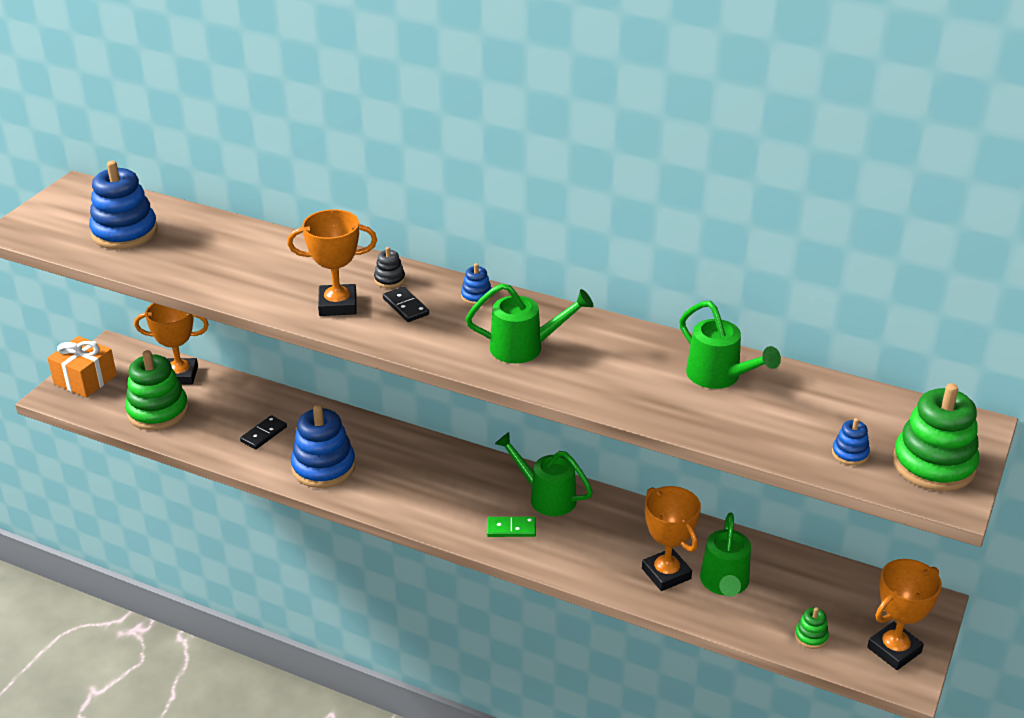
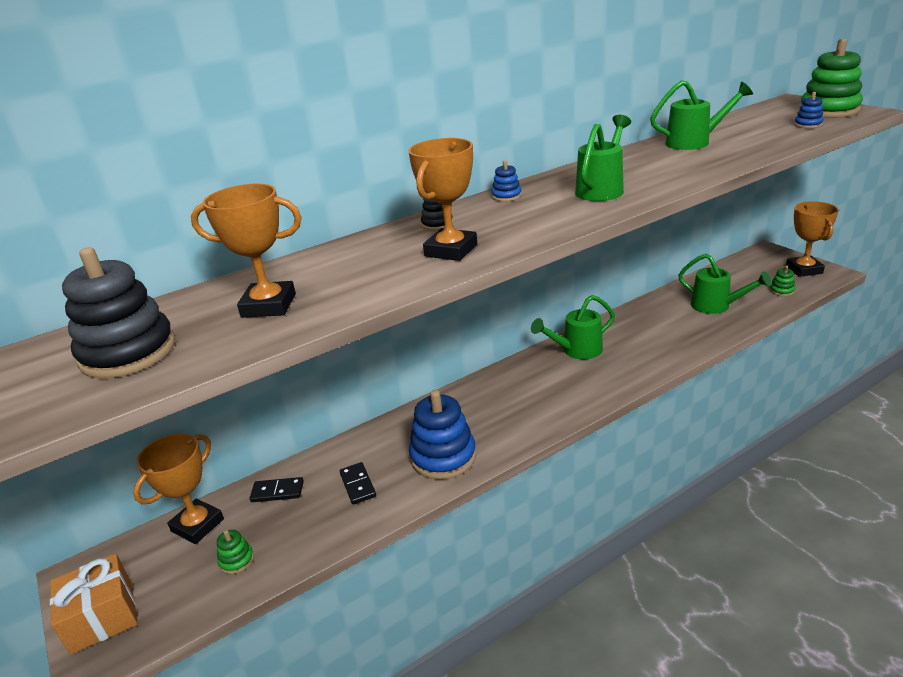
camera: 55 degrees left, 5 degrees down
(124, 232) = (128, 352): blue stacking toy -> black stacking toy
(158, 411) = (236, 560): green stacking toy -> green stacking toy, size x0.45
(406, 306) = (490, 223): black domino -> black domino (277, 491)
(511, 529) = (603, 375): green domino -> none
(666, 573) = (694, 324): orange trophy -> orange trophy (269, 305)

